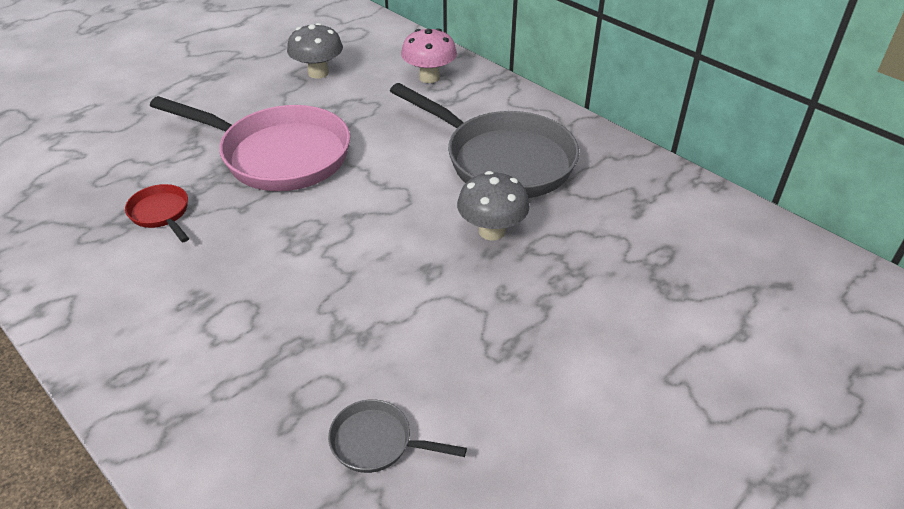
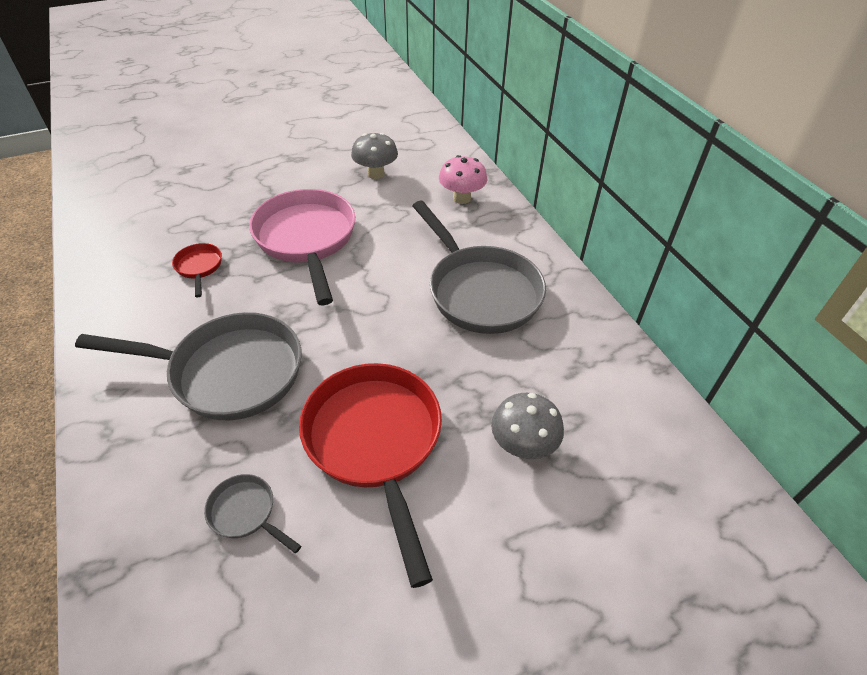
camera: 20 degrees right, 5 degrees up
(267, 311) = (228, 372): none -> grey pan
(278, 155) = (307, 240): pink pan -> pink pan turned 150 degrees counterclockwise
(479, 331) = (375, 442): none -> red pan
(491, 231) = (435, 354): grey mushroom -> grey mushroom (523, 445)

